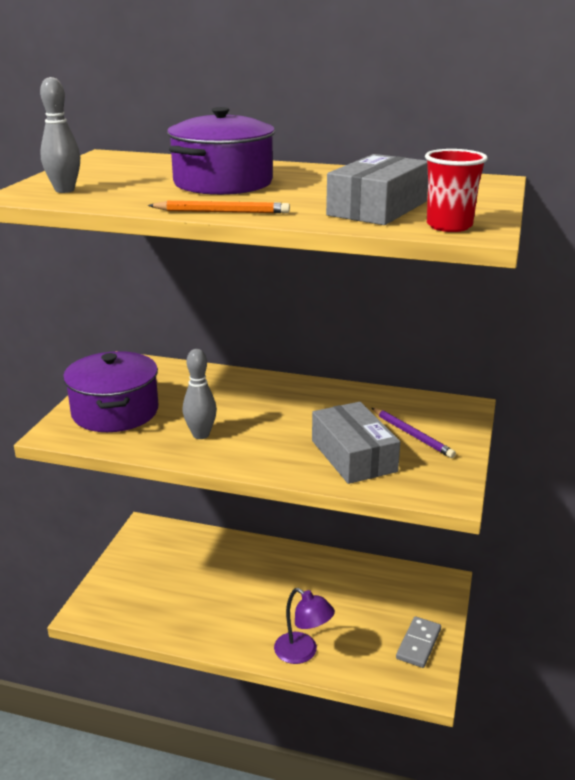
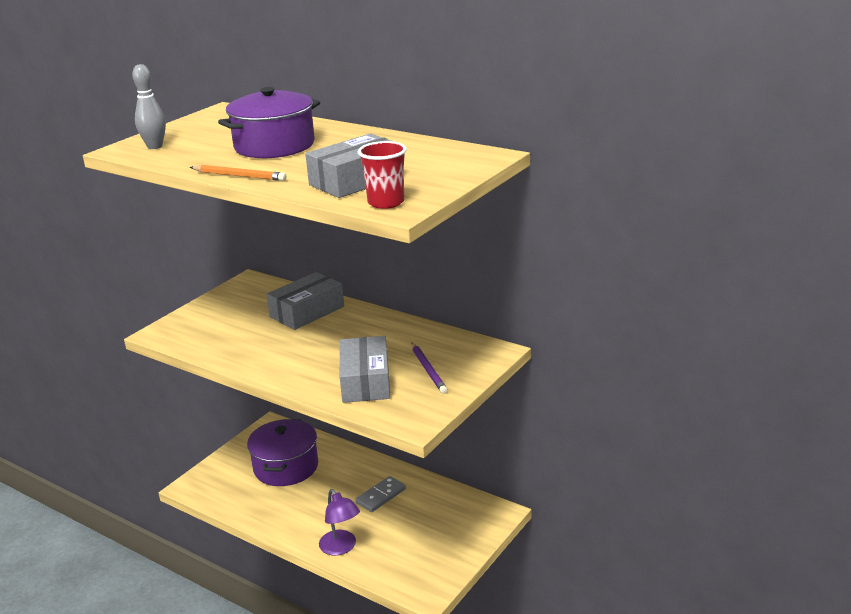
camera: 20 degrees right, 0 degrees up
(115, 412) = (211, 321): purple pot -> purple pot (286, 467)
(201, 435) = (261, 348): grey bowling pin -> none
(223, 389) = (307, 312): none -> grey box
(418, 644) = (442, 559): grey domino -> grey domino (381, 496)

